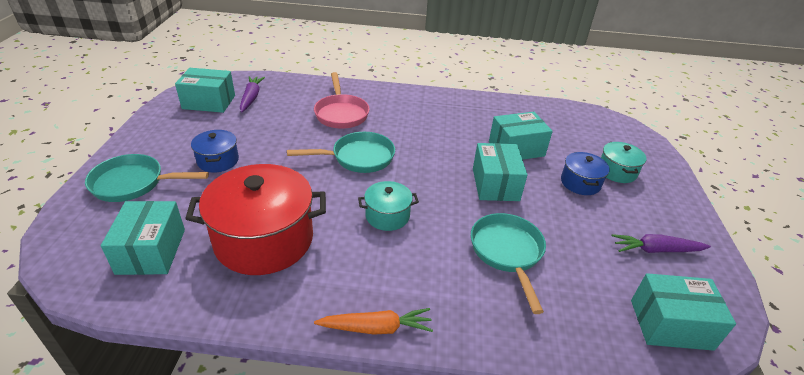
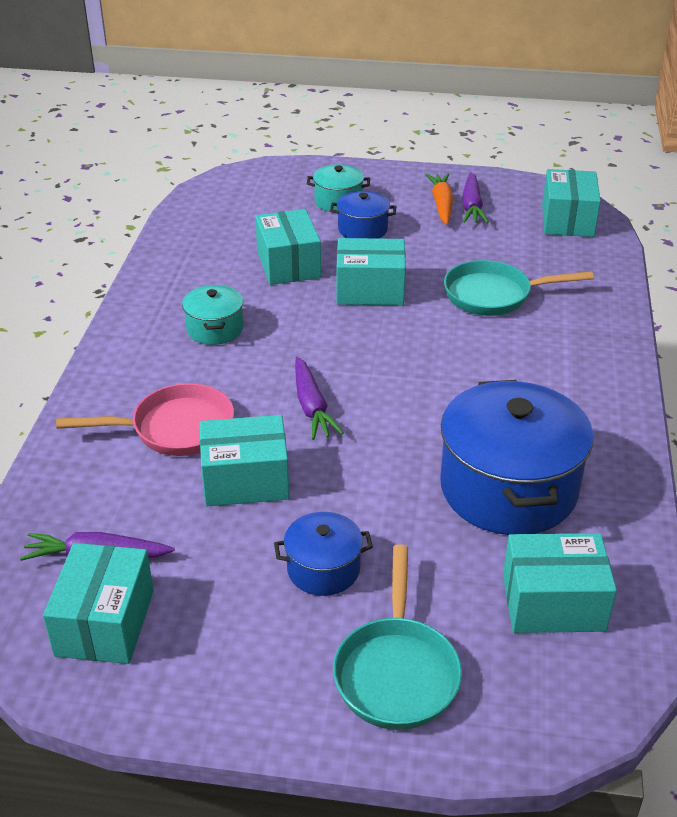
camera: 85 degrees left, 0 degrees up
(264, 240) = (508, 488): red pot -> blue pot
(295, 135) = (245, 480): none -> turquoise box
(358, 158) = (312, 407): turquoise pan -> purple carrot
(376, 328) = (623, 389): orange carrot -> orange carrot (441, 204)
(387, 216) = (444, 380): turquoise pot -> turquoise pot (215, 329)

